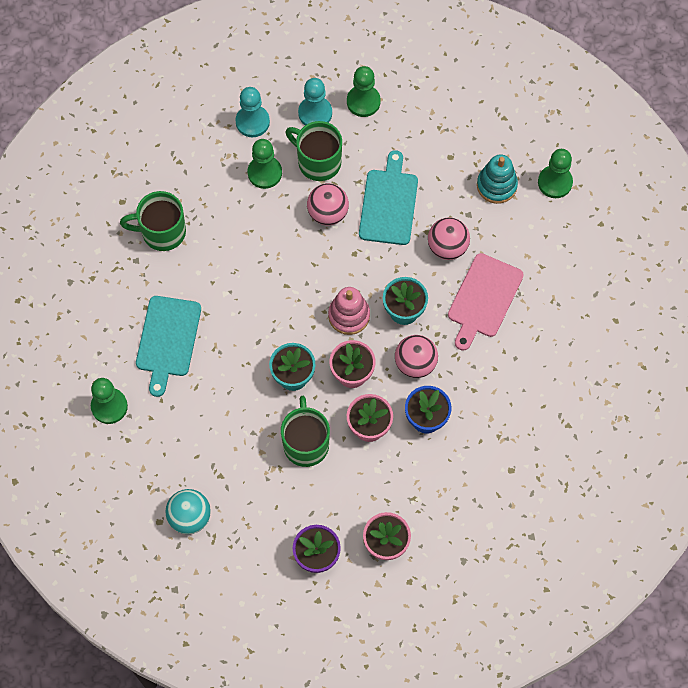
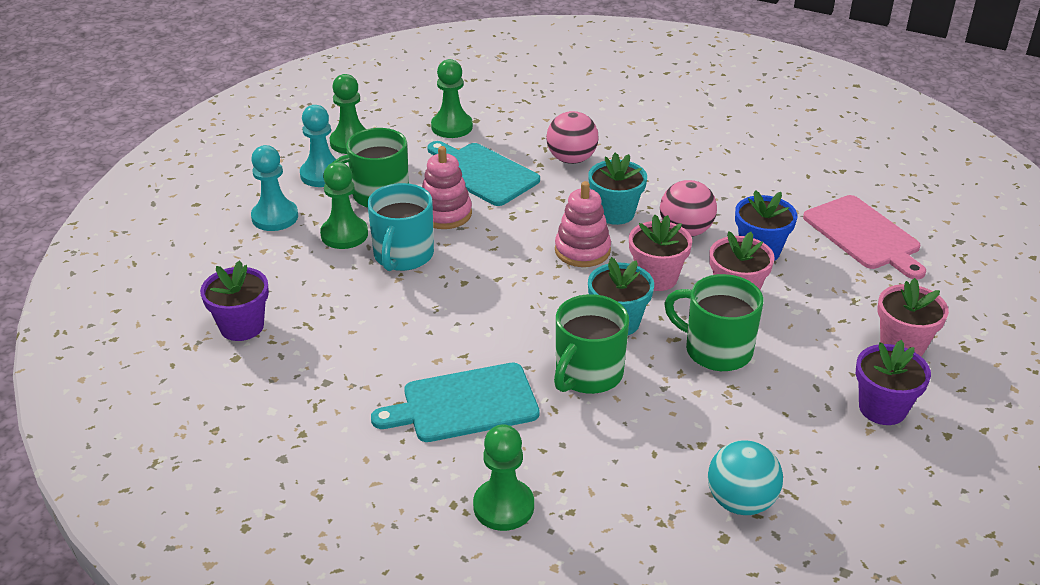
camera: 55 degrees left, 30 degrees down
(147, 184) = (242, 326): none -> purple flower pot
(162, 232) = (317, 342): green mug -> green mug (587, 374)
(168, 340) = (464, 404): turquoise cutting board -> turquoise cutting board turned 120 degrees clockwise
(268, 220) = (403, 256): none -> turquoise mug
(328, 213) = (445, 214): pink ball -> pink stacking toy
(483, 298) = (652, 162): pink cutting board -> pink cutting board (864, 235)
(496, 185) = (538, 108): turquoise stacking toy -> none
(555, 182) = (571, 80): green pawn -> green pawn (452, 127)

